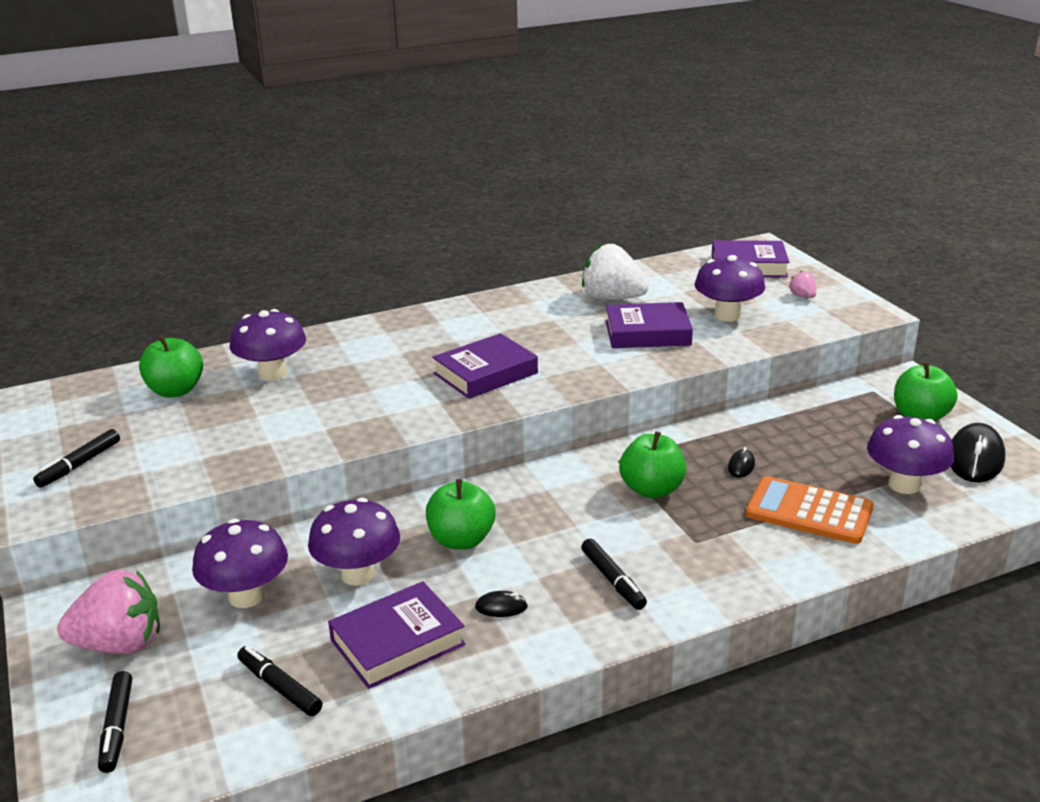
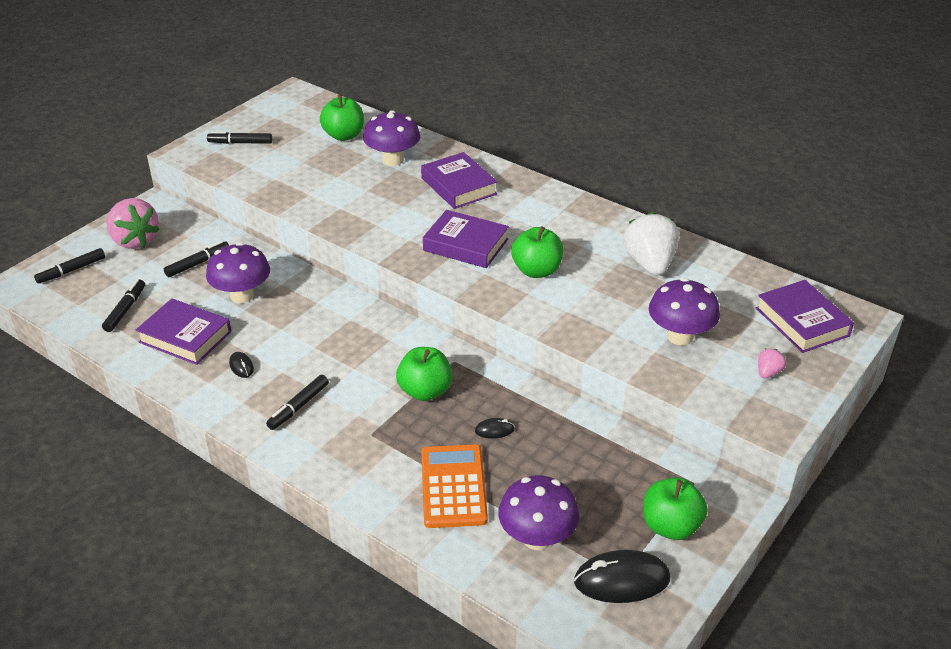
camera: 60 degrees right, 10 degrees up
(246, 596) = (198, 263): purple mushroom -> black marker
(461, 540) = (303, 323): green apple -> green apple (536, 271)
(647, 333) = (603, 301): purple book -> purple book (459, 186)

